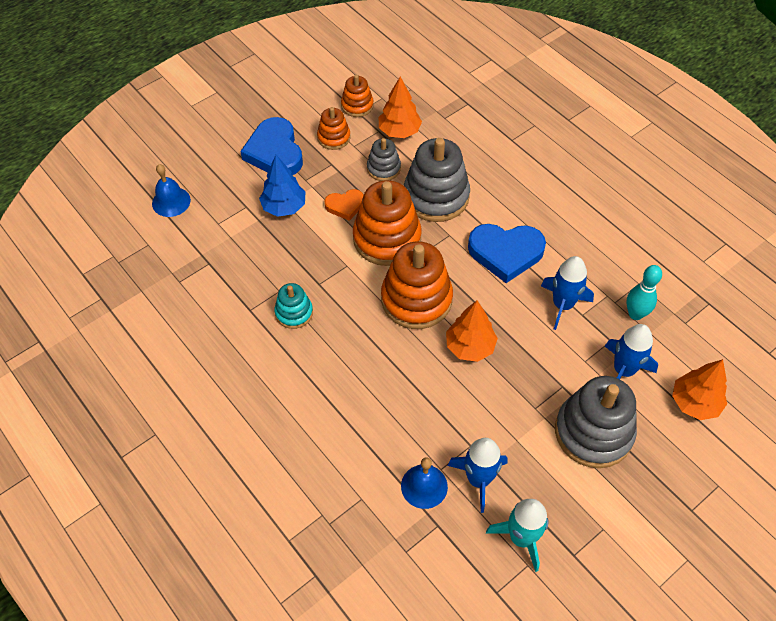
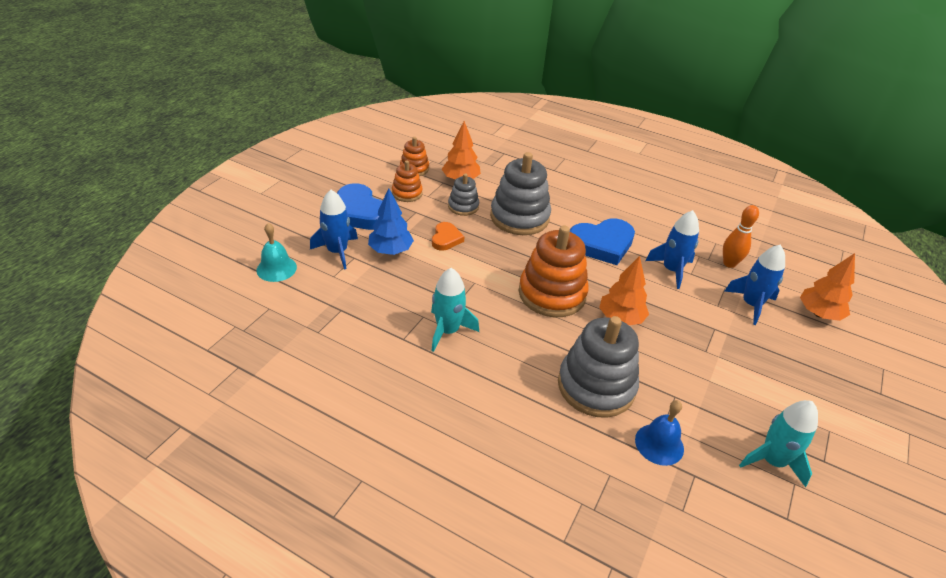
camera: 25 degrees left, 15 degrees down
(171, 201) = (276, 268): blue bell -> turquoise bell
(294, 313) = (448, 331): turquoise stacking toy -> turquoise rocket
(345, 206) = (446, 239): orange heart -> orange heart turned 45 degrees counterclockwise
(387, 239) = (497, 255): orange stacking toy -> none
(478, 479) = (701, 423): blue rocket -> blue rocket (337, 252)
(593, 432) = (764, 356): grey stacking toy -> grey stacking toy (596, 386)
(635, 314) = (729, 263): turquoise bowling pin -> orange bowling pin

